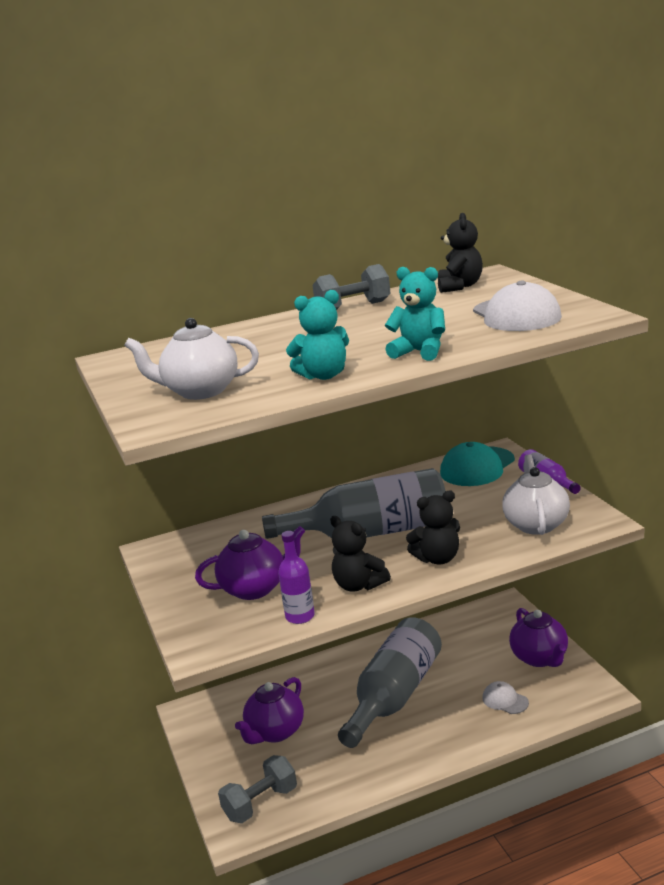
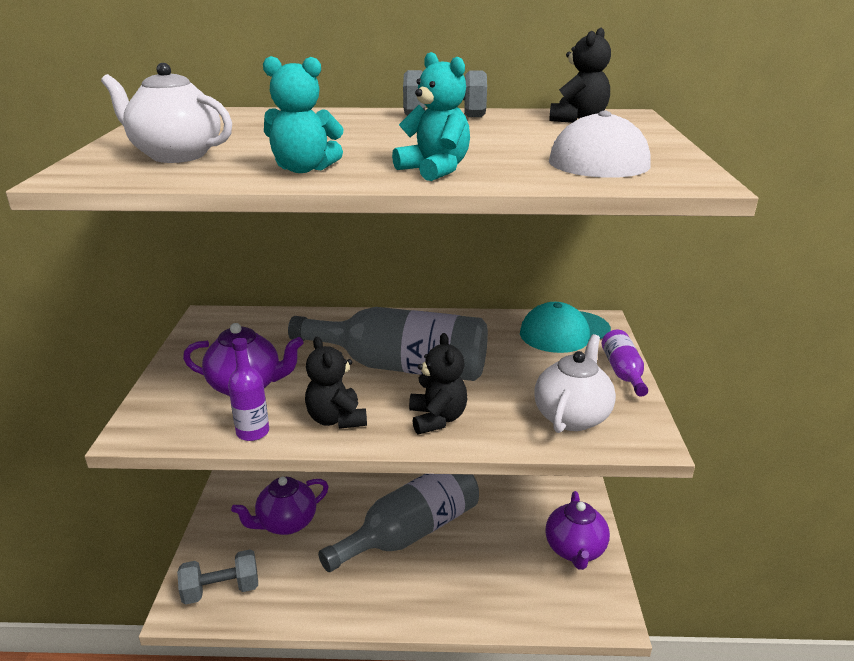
camera: 20 degrees right, 5 degrees up
(438, 558) = (437, 419): black teddy bear -> black teddy bear turned 105 degrees counterclockwise
(505, 700) = (509, 582): white cap -> none

